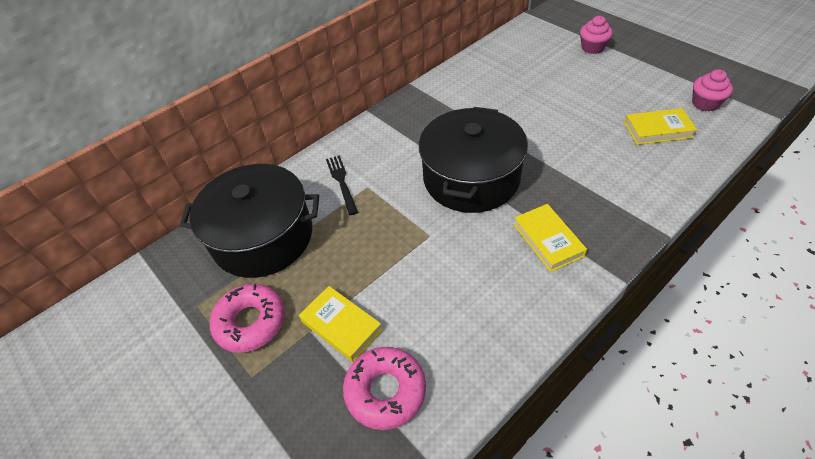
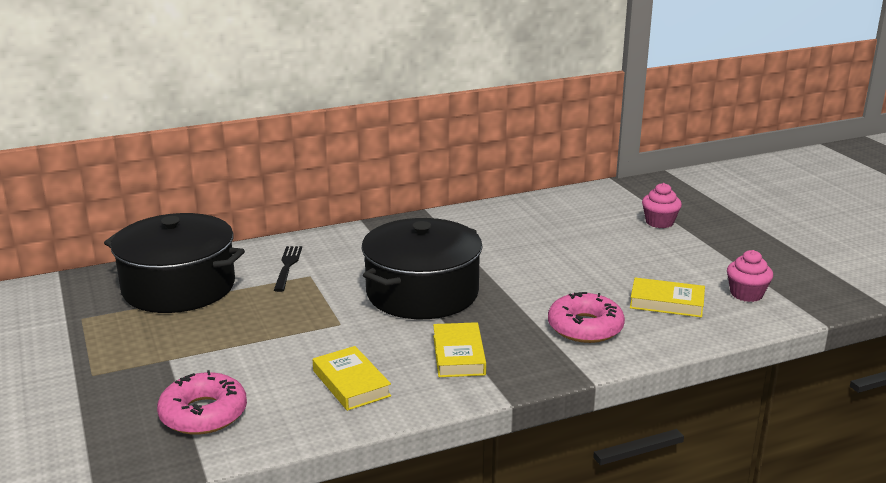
camera: 15 degrees right, 25 degrees down
(251, 322) = (120, 340): pink donut -> pink donut (585, 327)
(341, 325) = (200, 362): yellow book -> yellow book (351, 383)

